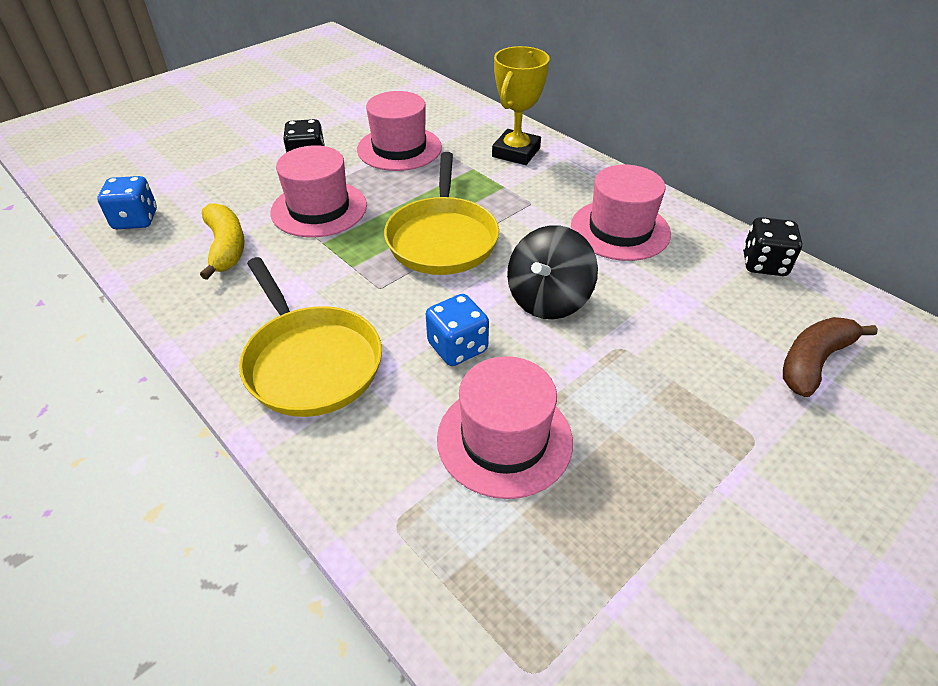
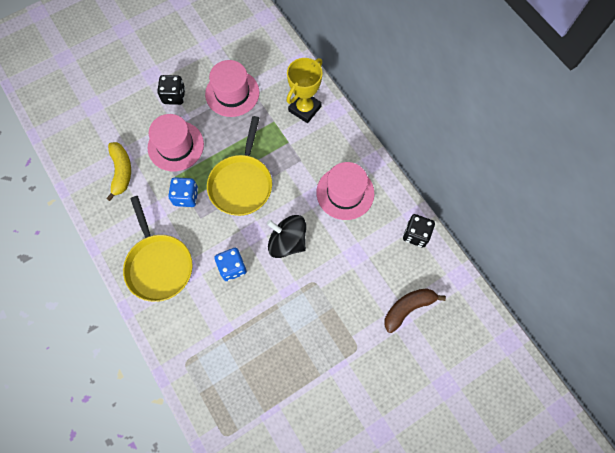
camera: 10 degrees right, 25 degrees up
(136, 220) = (72, 139): blue dice -> blue dice (186, 197)
(504, 439) = (241, 328): pink hat -> none
(548, 299) = (287, 242): black spinning top -> black spinning top turned 75 degrees clockwise

